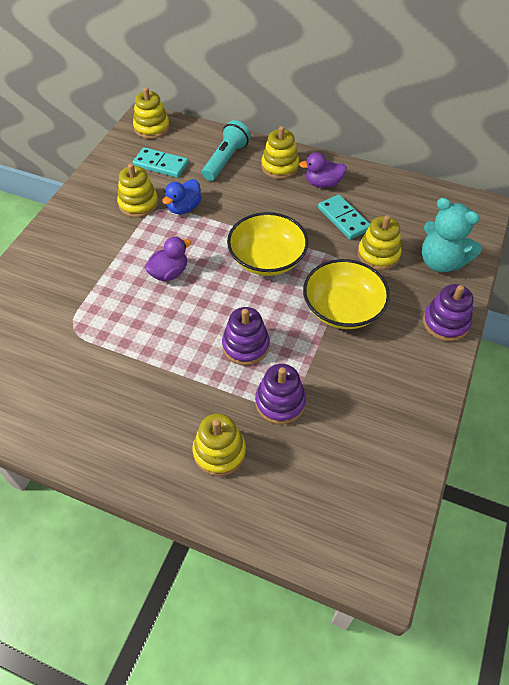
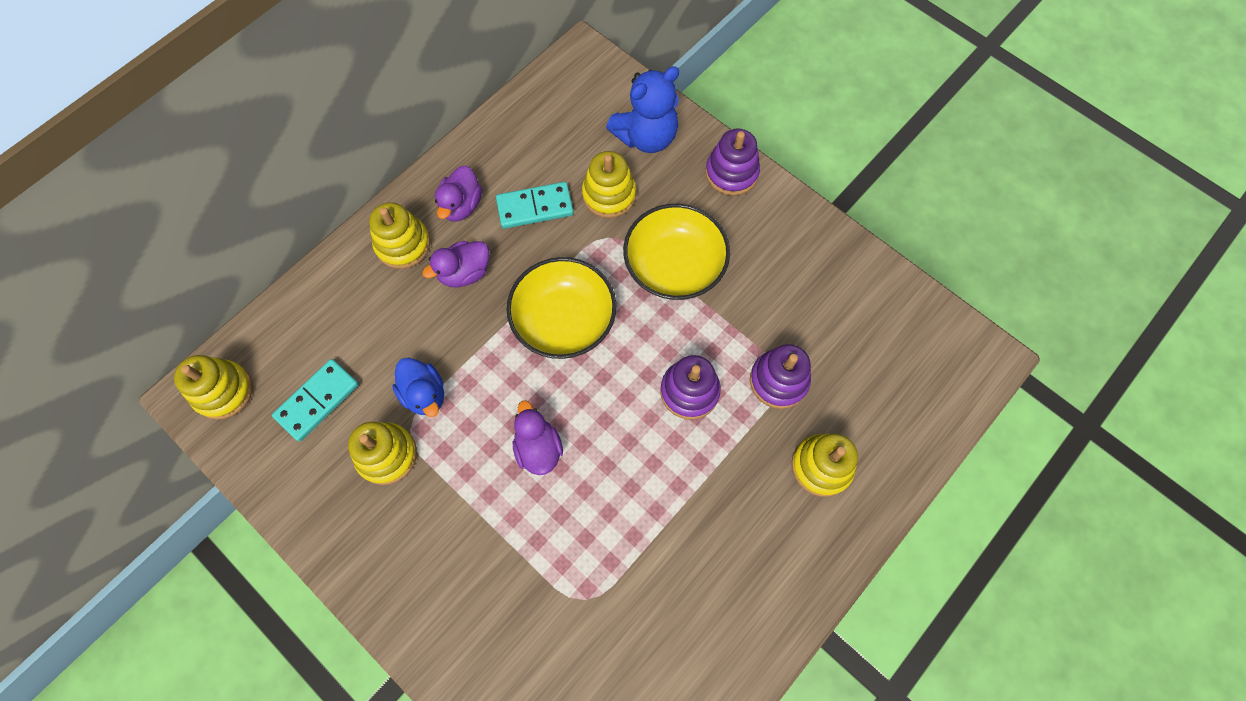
camera: 70 degrees left, 15 degrees up
(226, 160) = (353, 308): turquoise flashlight -> none
(275, 200) = (464, 273): none -> purple duck
(441, 262) = (646, 136): turquoise teddy bear -> blue teddy bear

